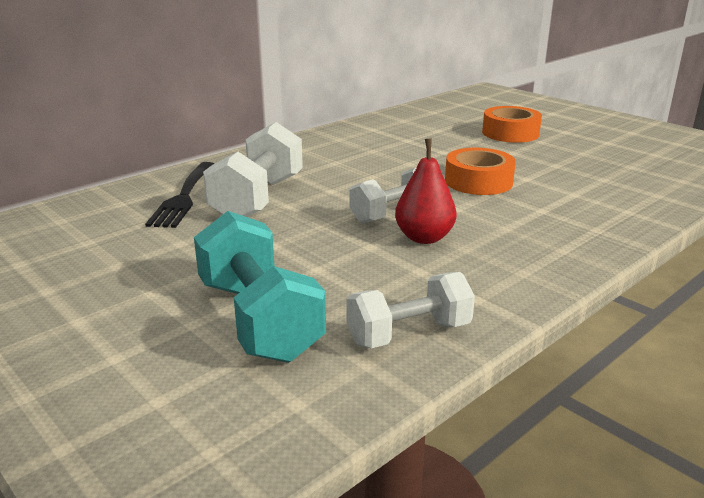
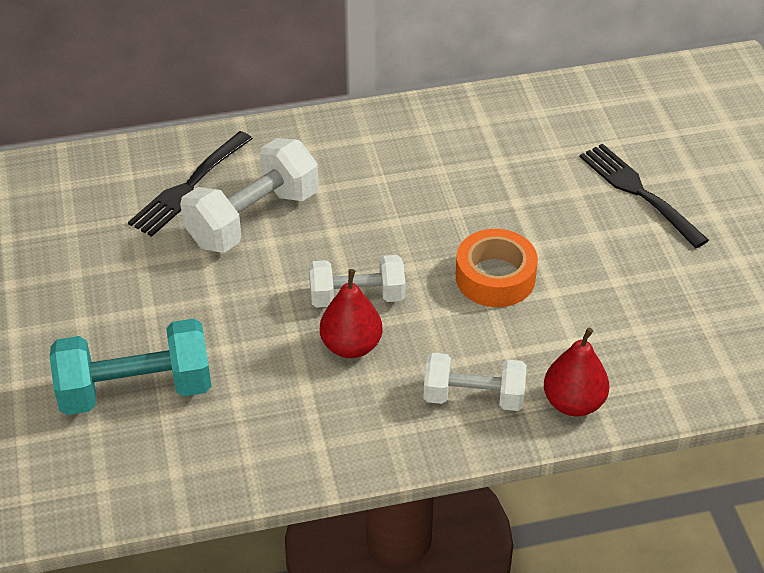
camera: 30 degrees right, 20 degrees up
(259, 319) = (136, 390): turquoise dumbbell -> turquoise dumbbell turned 75 degrees clockwise
(409, 334) = (230, 457): white dumbbell -> white dumbbell (473, 397)
(510, 133) = (639, 192): orange tape -> black fork
(623, 219) = (573, 403): none -> red pear

